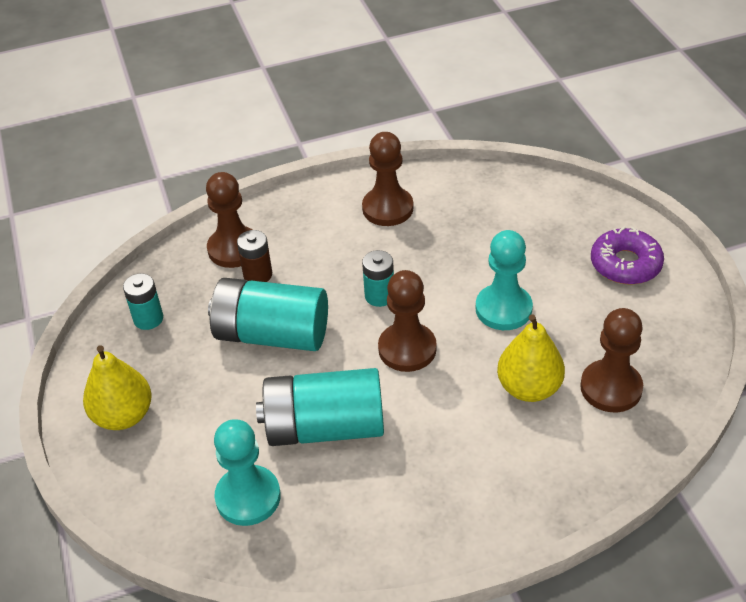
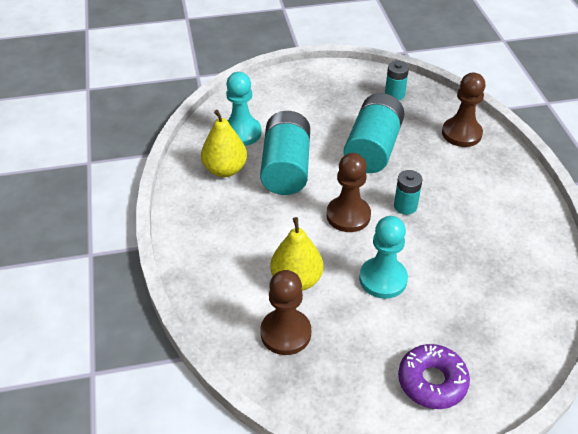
camera: 95 degrees right, 0 degrees up
(123, 416) = (315, 86): yellow pear -> yellow pear (225, 169)
(258, 275) = (433, 144): brown battery -> none
(387, 208) = (510, 221): brown pawn -> none

